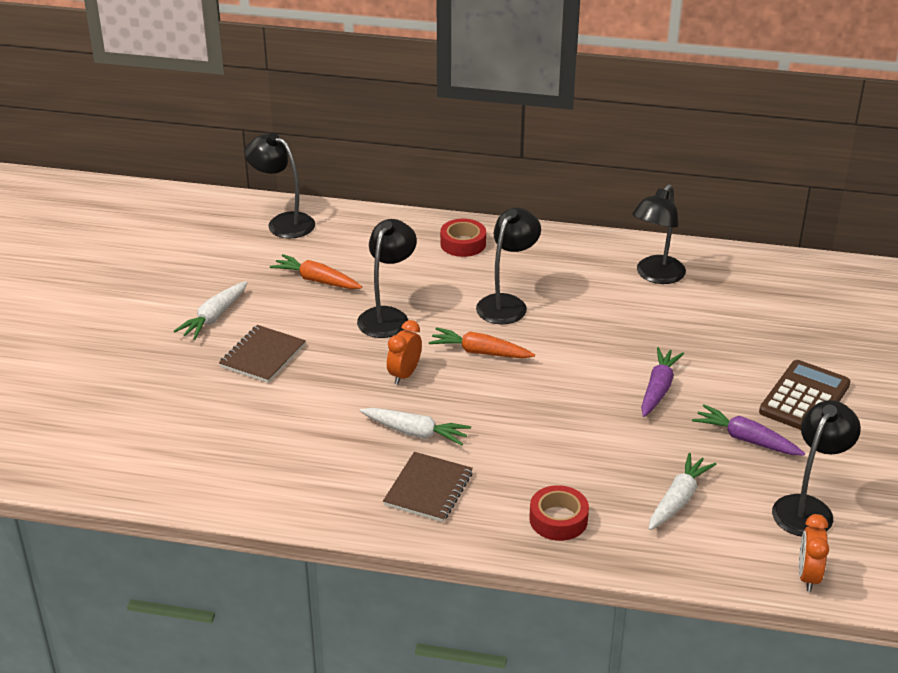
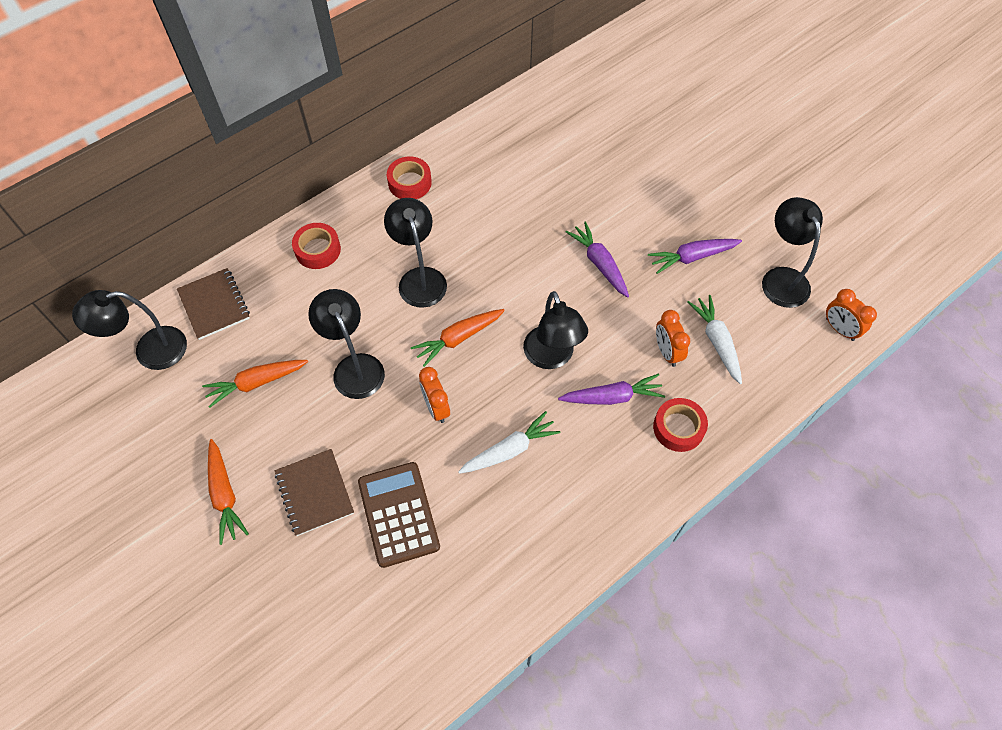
camera: 50 degrees left, 25 degrees up
(214, 317) = (225, 495): white carrot -> orange carrot
(428, 489) = (579, 487): brown notebook -> brown notebook (214, 305)
(537, 464) = (612, 397): none -> purple carrot
(587, 251) = (409, 183): none -> red tape
(625, 474) = (667, 352): none -> orange clock
(655, 276) = (480, 167): black lamp -> black lamp (551, 357)
(804, 398) = (681, 194): brown calculator -> brown calculator (398, 514)

